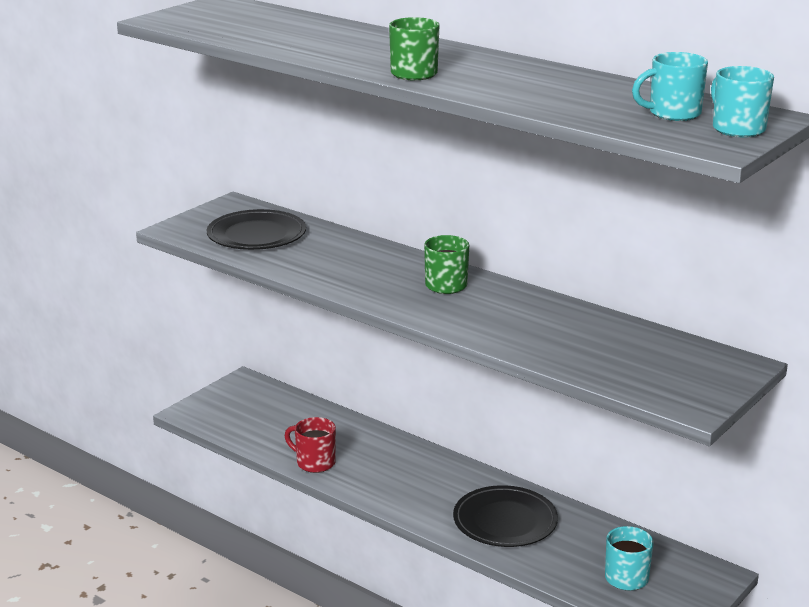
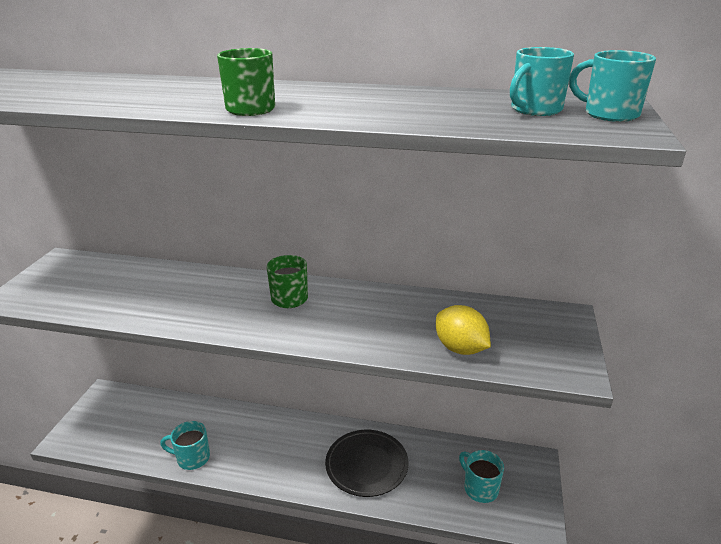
camera: 25 degrees left, 5 degrees up
(256, 235) = (93, 287): black plate -> none
(314, 463) = (192, 458): red mug -> turquoise mug
(590, 363) = (460, 348): none -> yellow lemon

